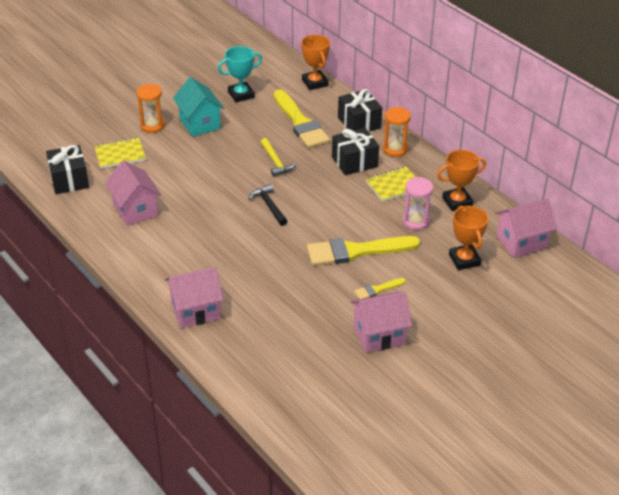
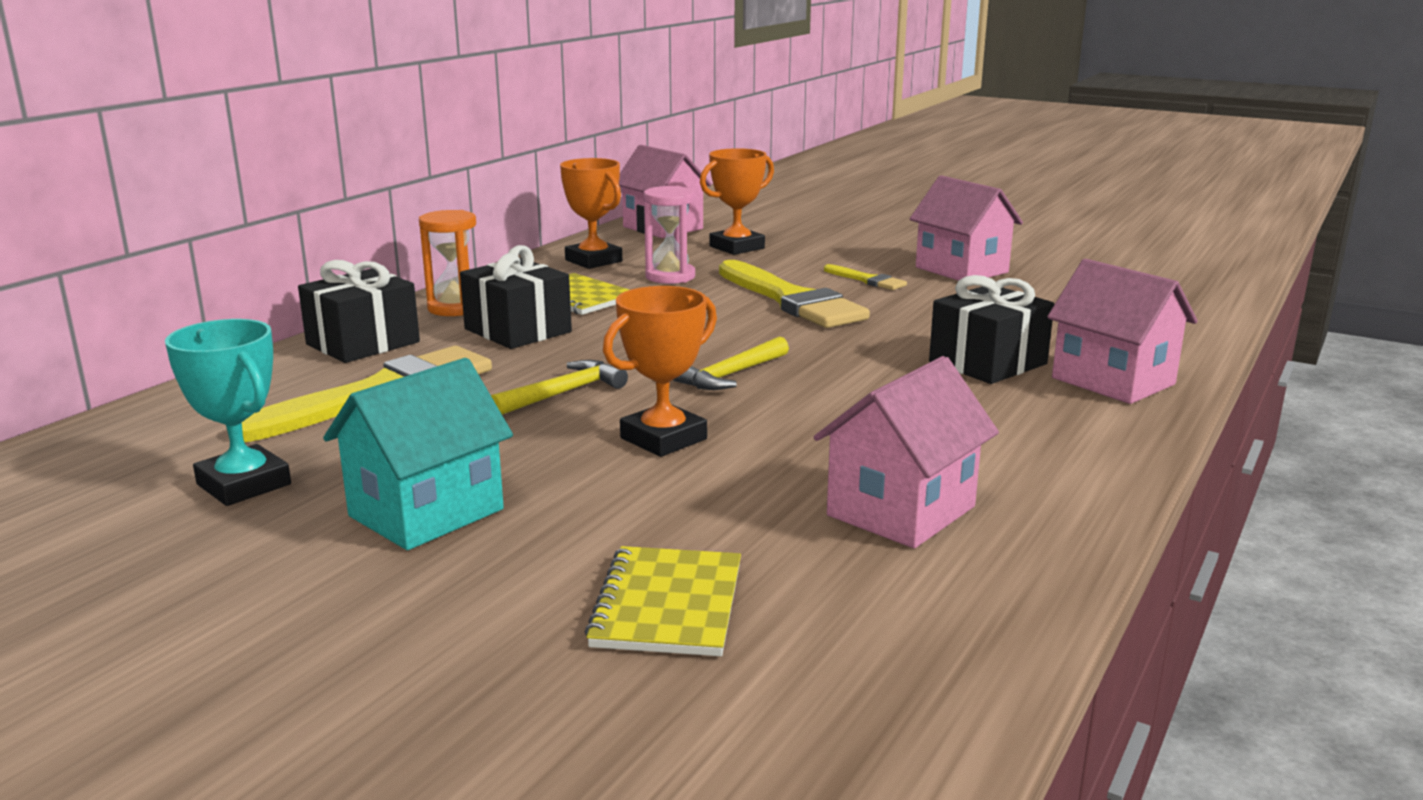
camera: 110 degrees left, 20 degrees down
(69, 180) = (881, 665): black gift -> black gift (987, 363)
(120, 154) = (668, 605): yellow notebook -> yellow notebook turned 45 degrees clockwise
(152, 126) = (467, 588): orange hourglass -> none
(269, 206) = (730, 375): black hammer -> yellow hammer
(314, 83) = (175, 405): orange trophy -> orange trophy (663, 439)

